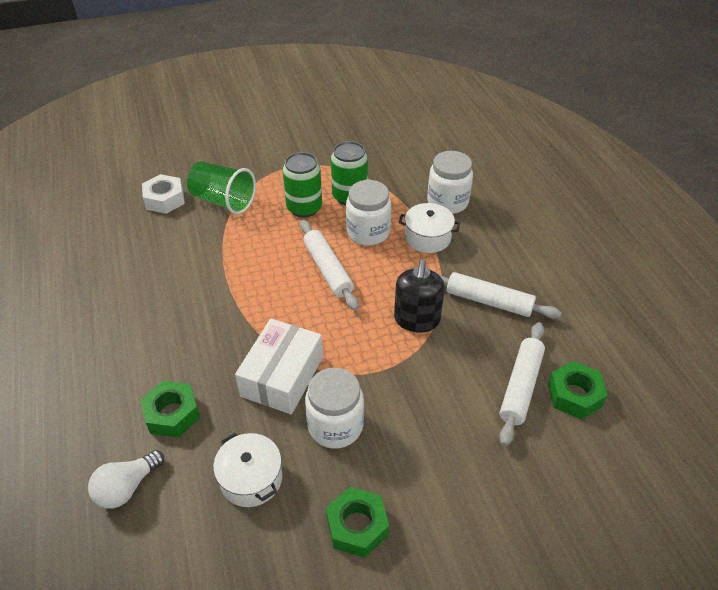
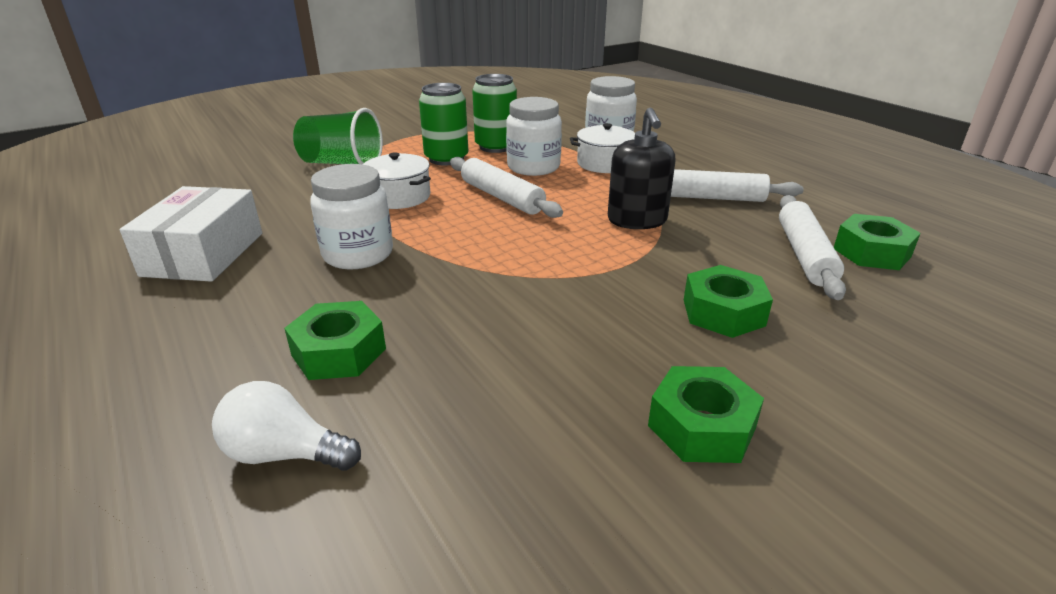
camera: 15 degrees left, 15 degrees down
(127, 487) = (285, 454): white light bulb -> white light bulb turned 75 degrees clockwise
(165, 199) = (263, 170): white nut -> none
(251, 478) = (501, 402): white pot -> white pot (399, 197)
(282, 376) = (492, 290): white box -> white box (203, 254)
(335, 426) = (596, 324): white jar -> white jar (358, 254)
(425, 434) = (723, 312): none -> green nut

